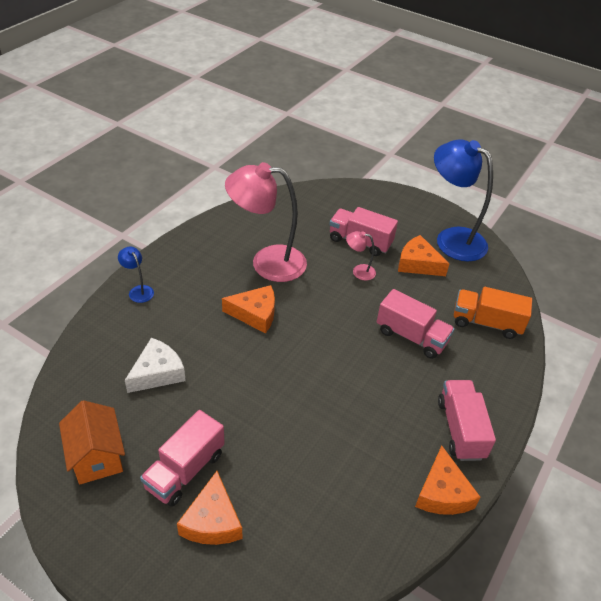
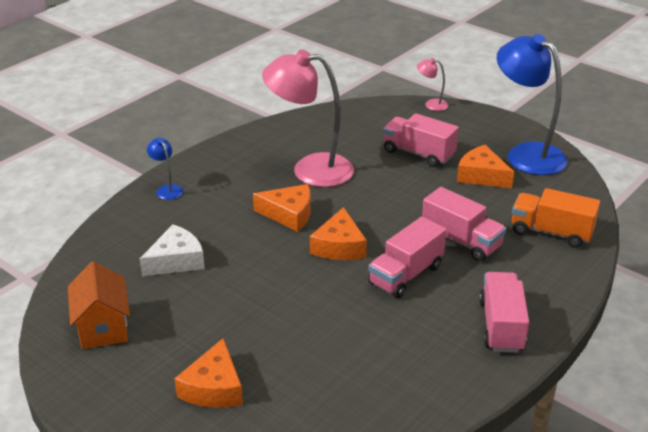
camera: 10 degrees right, 10 degrees down
(185, 470) = (192, 344): pink truck -> pink truck (406, 275)
(359, 271) = (412, 180): pink lamp -> pink lamp (431, 104)
(442, 492) = (469, 380): orange cheese -> orange cheese (339, 246)

